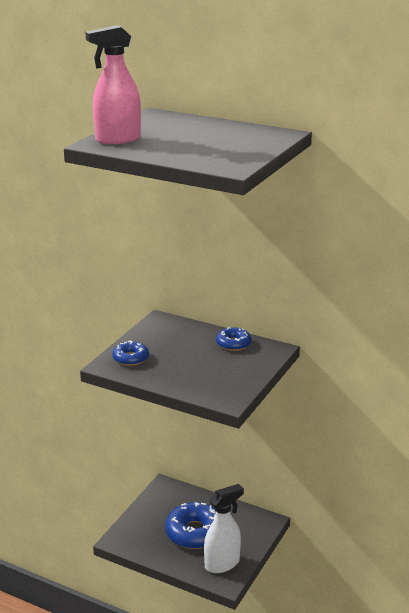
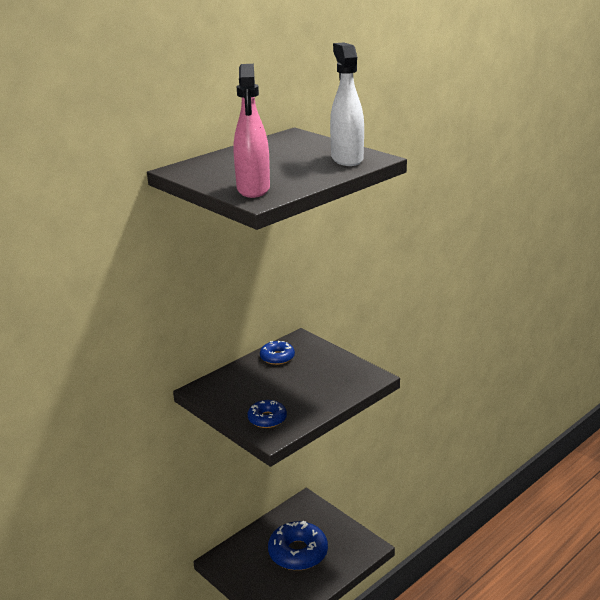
camera: 70 degrees left, 0 degrees up
(222, 563) = (347, 543): white spray bottle -> white spray bottle (347, 159)

